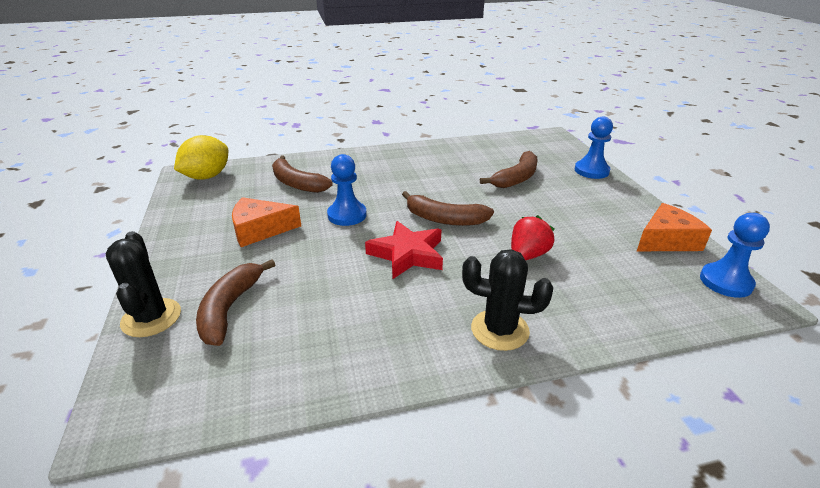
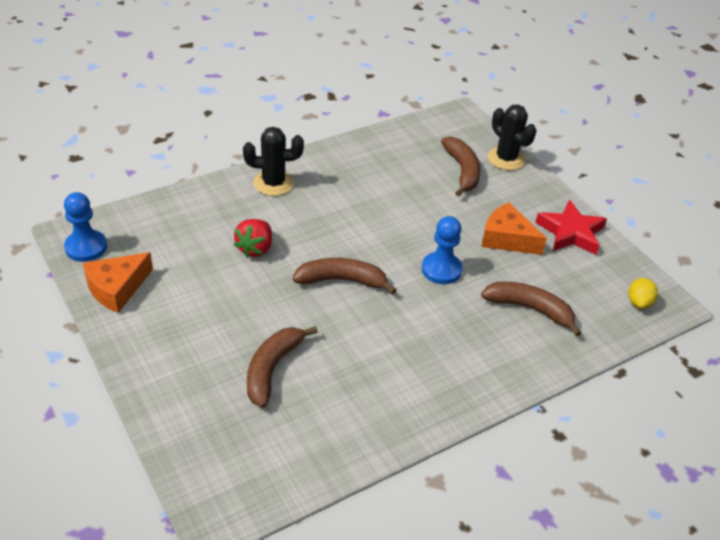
camera: 160 degrees right, 10 degrees up
(207, 176) = (639, 302): yellow lemon -> yellow lemon, size x0.56
(260, 230) = (507, 238): orange cheese -> orange cheese turned 120 degrees counterclockwise
(407, 254) = (361, 233): red star -> red star (570, 232)
(591, 171) = (167, 407): blue pawn -> none

